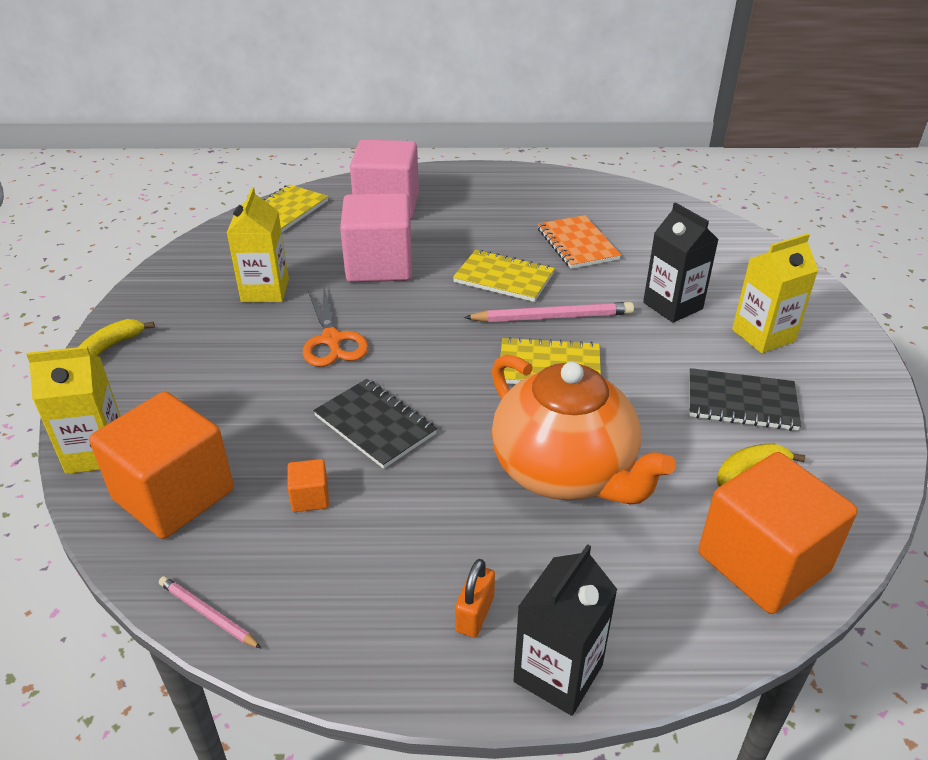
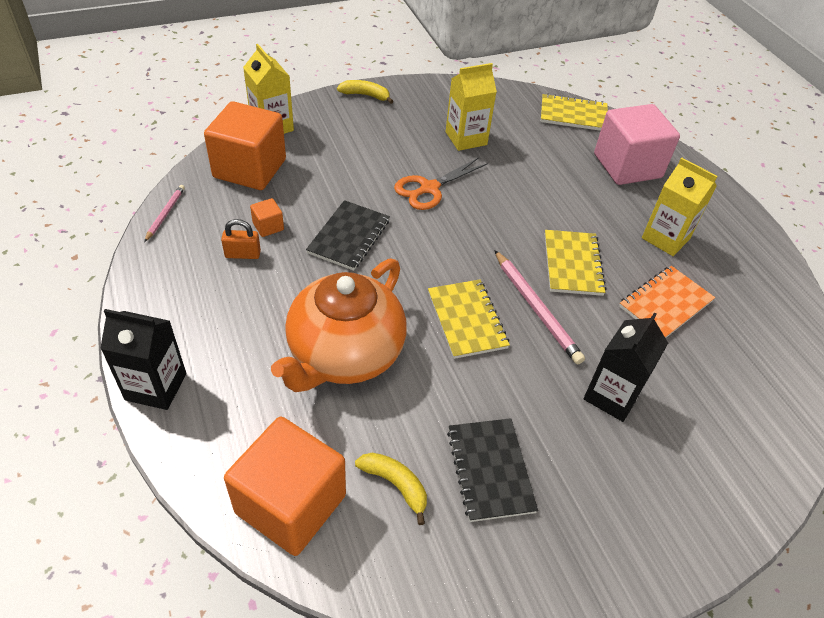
camera: 65 degrees right, 10 degrees up
(379, 265) = (538, 186): pink cube -> none
(475, 614) = (194, 332): orange padlock -> orange padlock (243, 254)
(763, 335) = (609, 481): yellow carton -> yellow carton (665, 238)

